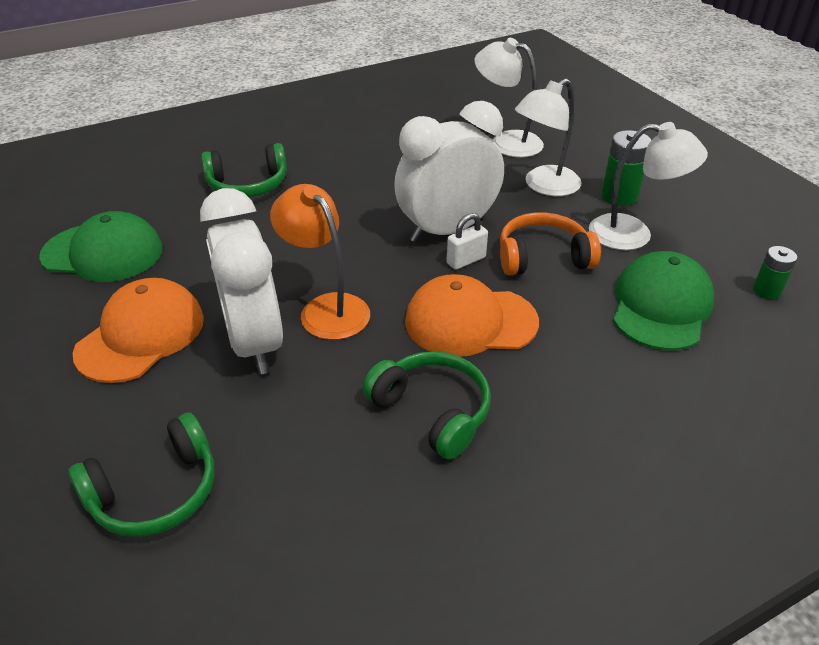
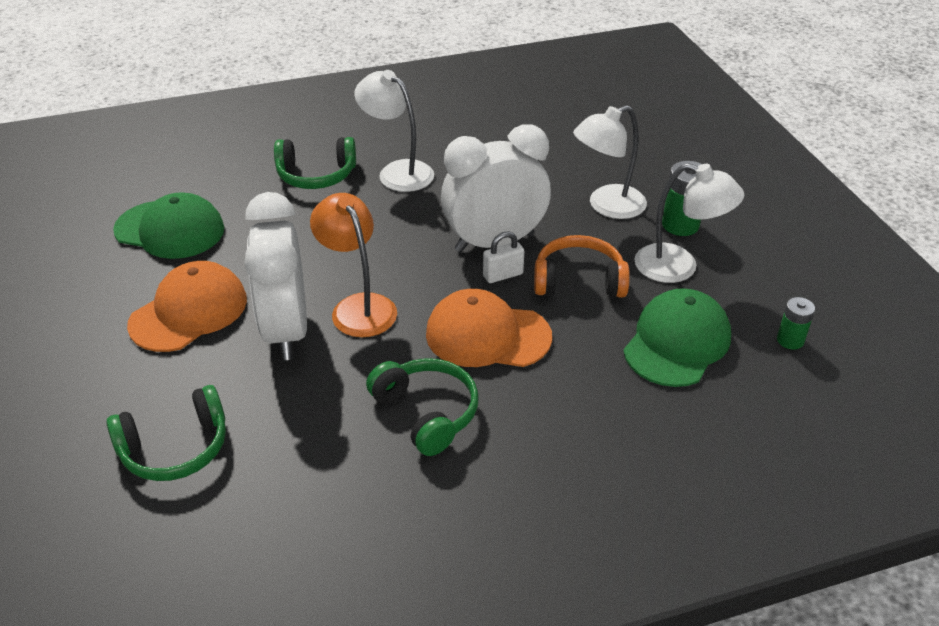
camera: 10 degrees right, 0 degrees up
(506, 142) = (585, 153): white lamp -> white lamp (397, 171)

